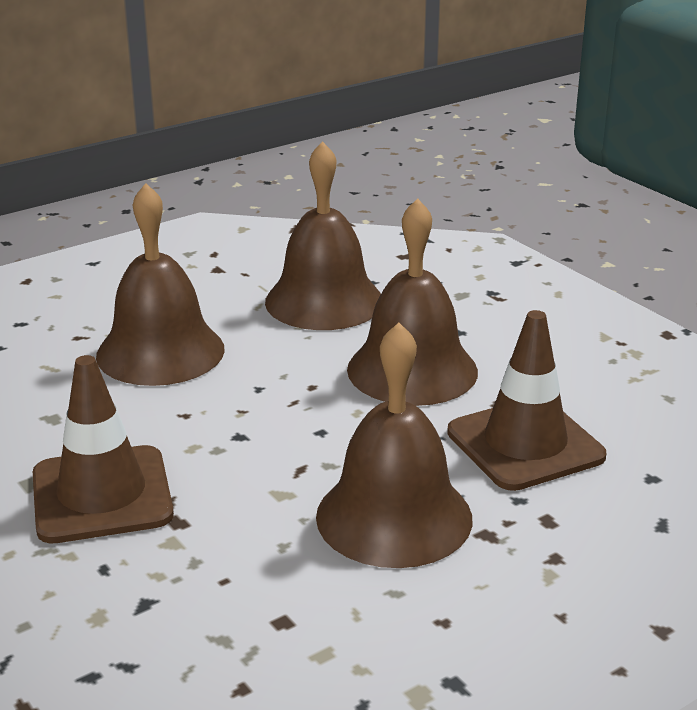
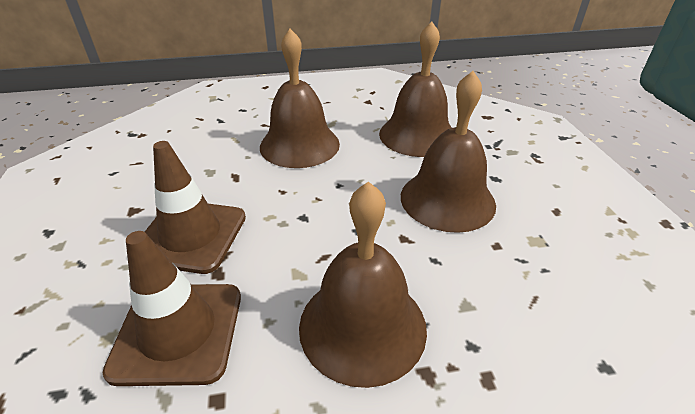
camera: 25 degrees right, 10 degrees up
(525, 444) = (502, 291): brown traffic cone -> brown traffic cone (178, 332)

